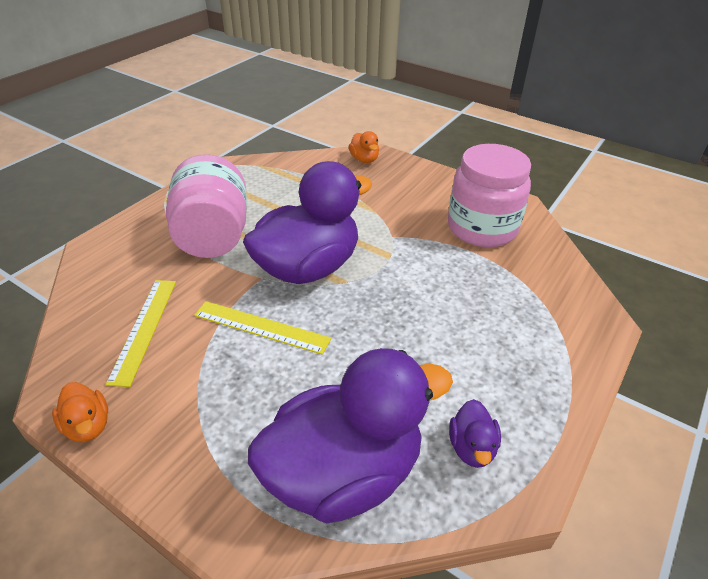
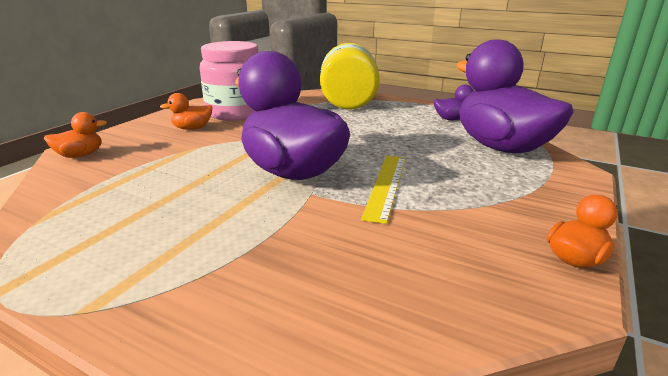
camera: 95 degrees left, 15 degrees down
(144, 329) = (423, 254): yellow ruler -> none
(213, 236) = (226, 236): pink jar -> none
(426, 204) = (192, 128): none -> orange duck
(546, 330) = (348, 102): none -> yellow jar

